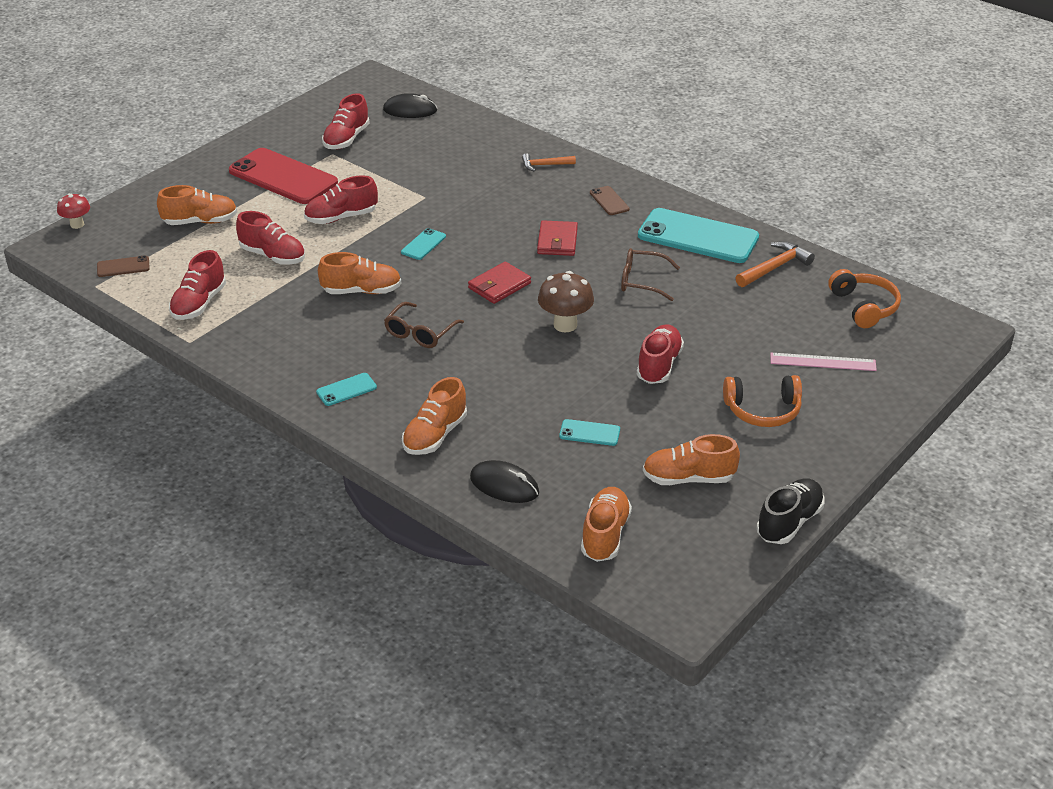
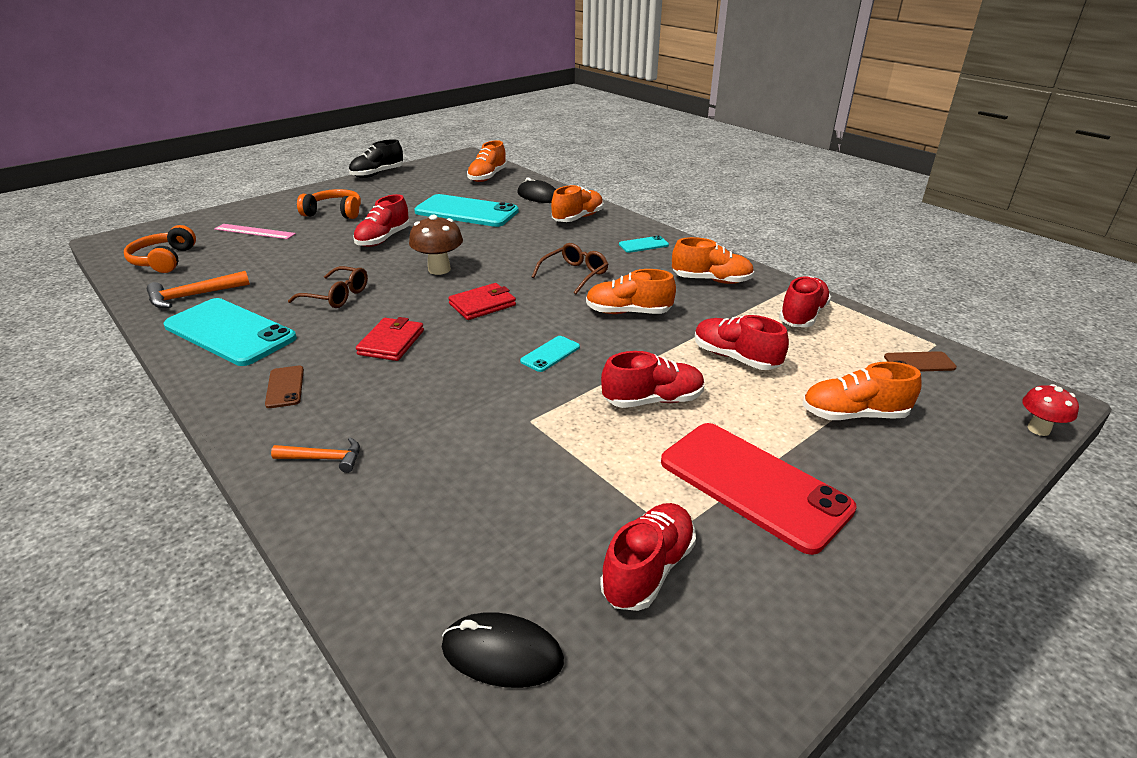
camera: 170 degrees left, 5 degrees down
(589, 433) = (466, 212): turquoise phone -> turquoise phone, size x2.29
(688, 478) = (418, 191): orange shoe -> orange shoe (711, 280)

